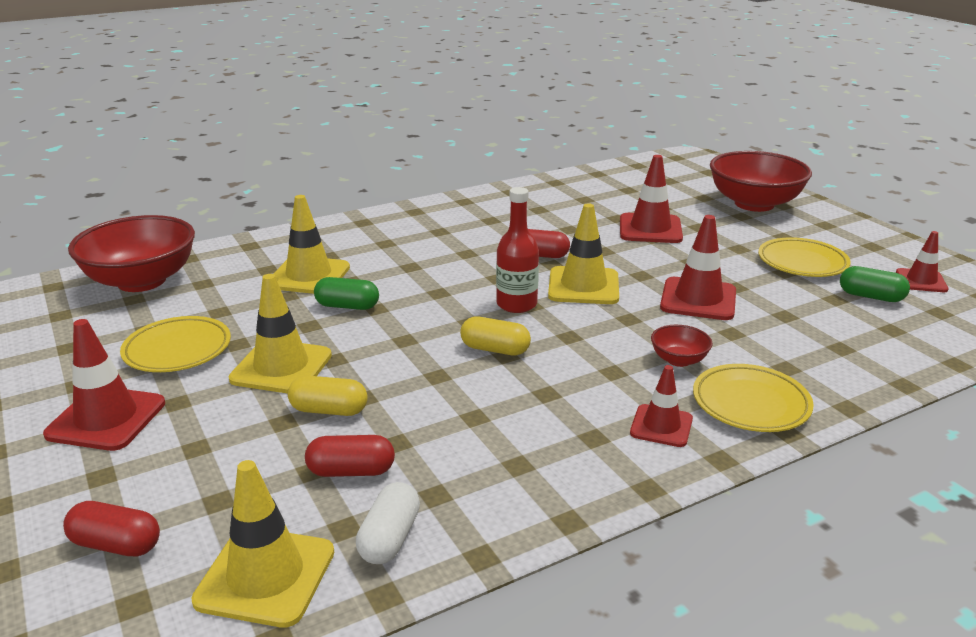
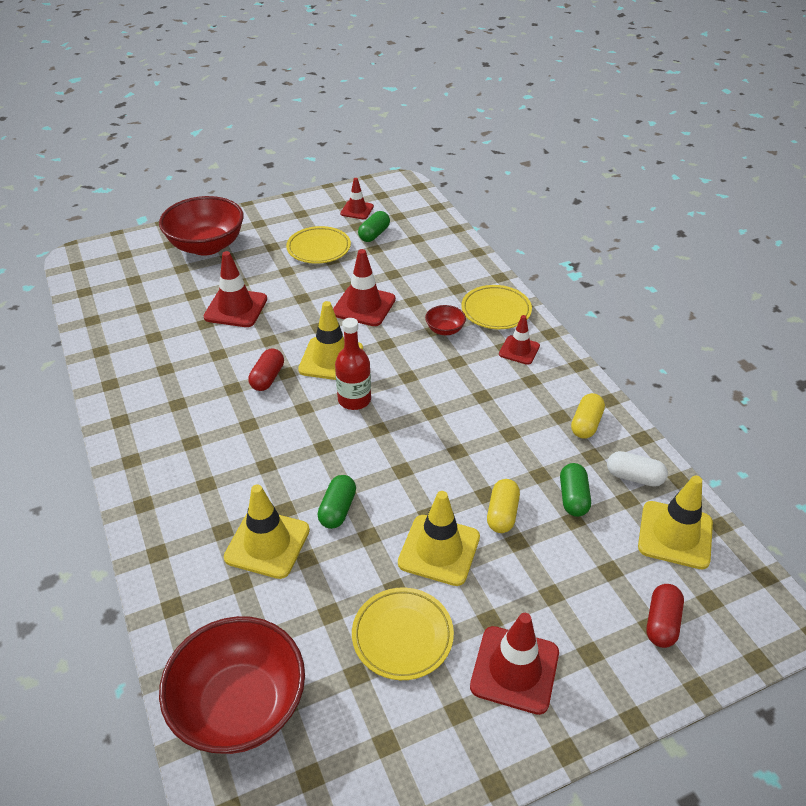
camera: 85 degrees left, 15 degrees up
(351, 471) = (573, 498): red capsule -> green capsule
(495, 349) = (423, 417): yellow capsule -> yellow capsule (586, 424)

